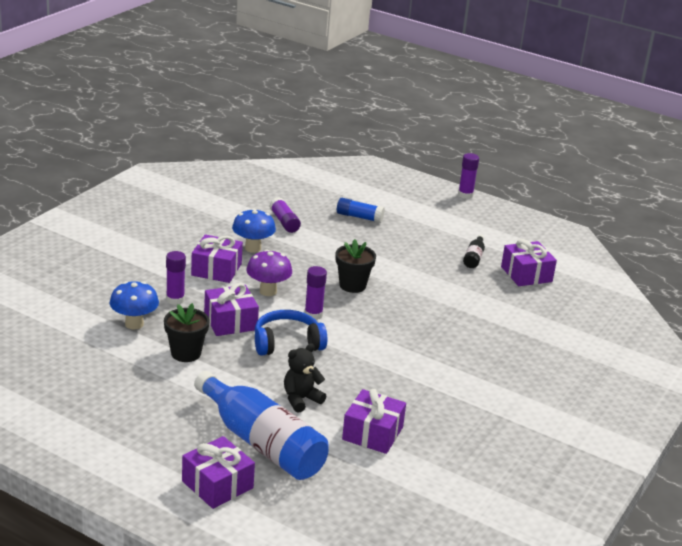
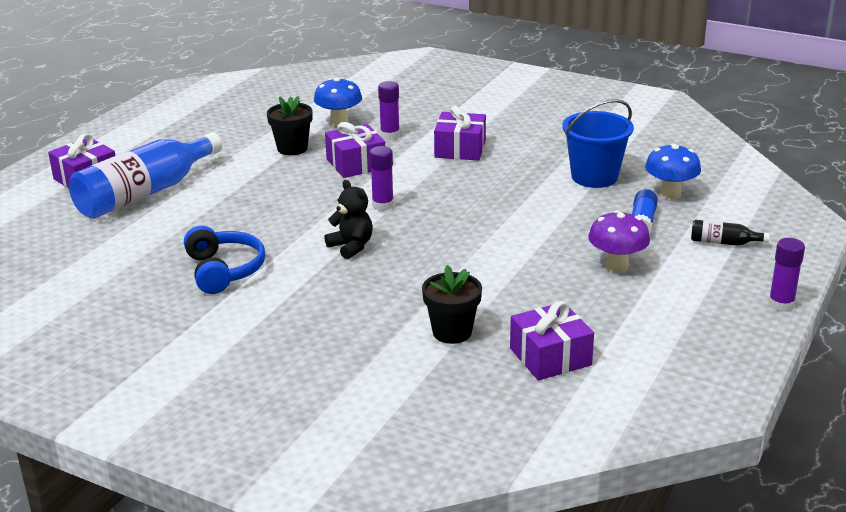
camera: 90 degrees right, 0 degrees up
(253, 248) = (518, 164): blue mushroom -> blue mushroom (670, 194)
(268, 291) = (425, 178): purple mushroom -> purple mushroom (616, 266)
(284, 222) = (594, 177): purple glue stick -> blue bucket
(287, 343) = (321, 194): blue headphones -> blue headphones (223, 270)
(301, 399) = (217, 207): black teddy bear -> black teddy bear (351, 247)
(352, 285) = (458, 225): black flower pot -> black flower pot (452, 332)
(372, 433) = (157, 247): purple gift -> none
(474, 257) = (577, 311): black bottle -> black bottle (723, 242)

